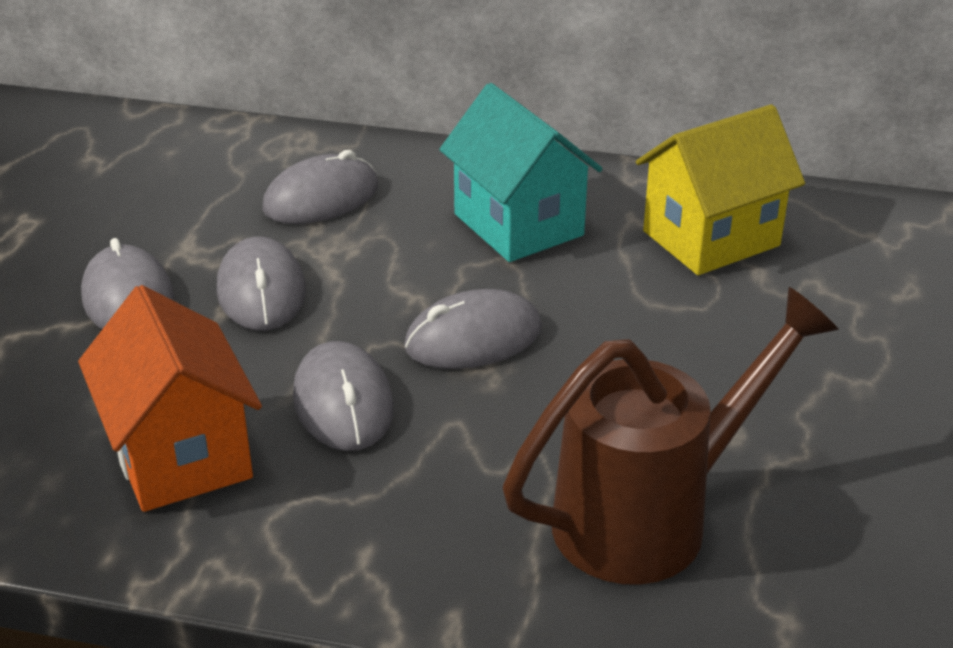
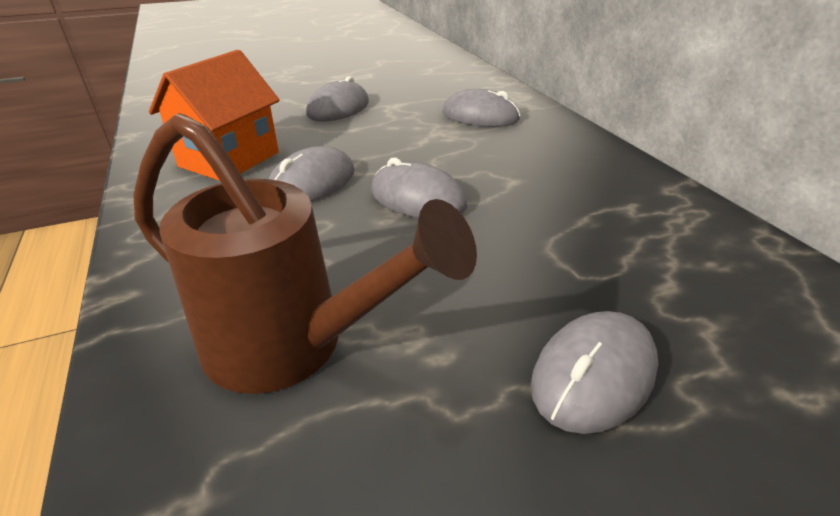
camera: 55 degrees right, 0 degrees up
(261, 291) = (382, 131): grey mouse -> grey mouse (593, 375)
(518, 224) = (551, 172): turquoise house -> none
(711, 238) = (668, 247): yellow house -> none

